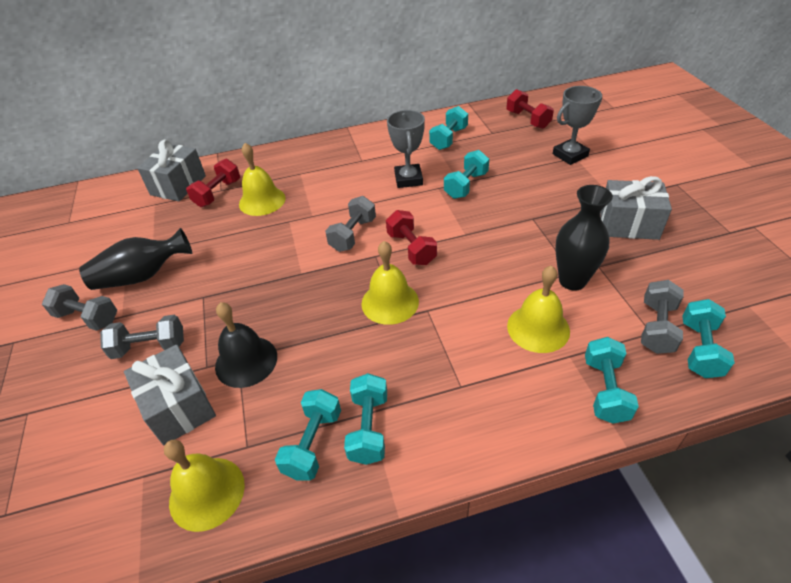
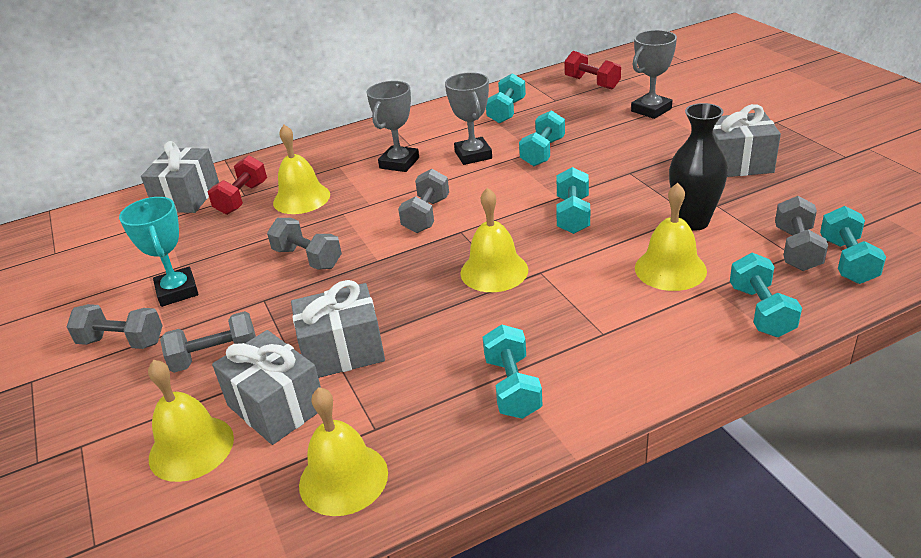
camera: 10 degrees left, 10 degrees down
(104, 434) = (191, 448): none -> yellow bell
(142, 276) = (177, 291): black vase -> turquoise trophy
(246, 361) = (342, 351): black bell -> grey gift
(248, 261) = (308, 258): none -> grey dumbbell
(313, 443) = (453, 412): turquoise dumbbell -> turquoise dumbbell (573, 215)
(347, 178) = (399, 163): none -> grey trophy
(411, 248) = (501, 219): red dumbbell -> none

